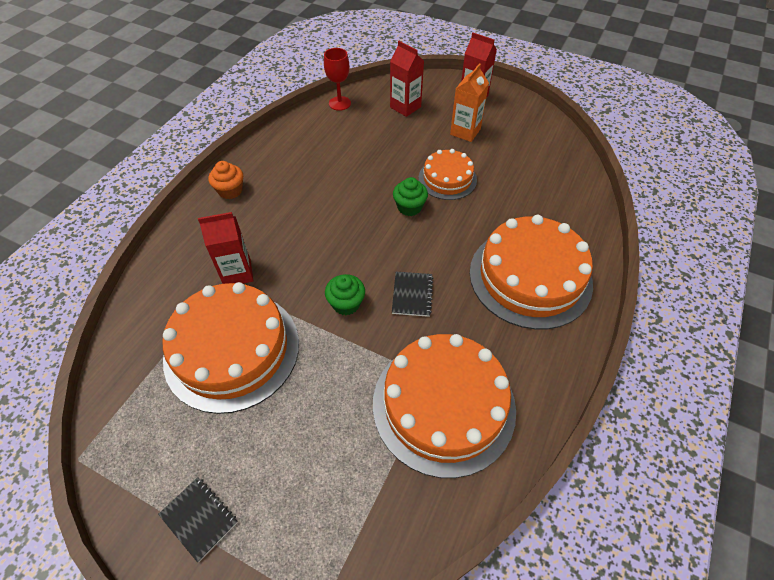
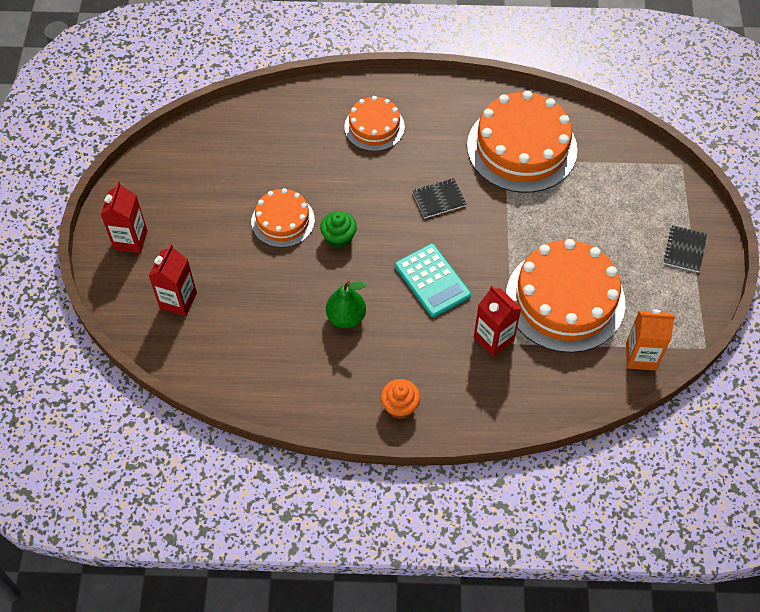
camera: 115 degrees left, 5 degrees up
(325, 253) = (432, 281): none -> turquoise calculator
(329, 186) = (346, 317): none -> green pear
(339, 103) = (201, 372): red goblet -> none
(346, 303) = (475, 241): green cupcake -> none
(465, 132) = (199, 229): orange carton -> orange carton (641, 356)
(530, 277) = (374, 127): orange cake -> orange cake, size x0.55

